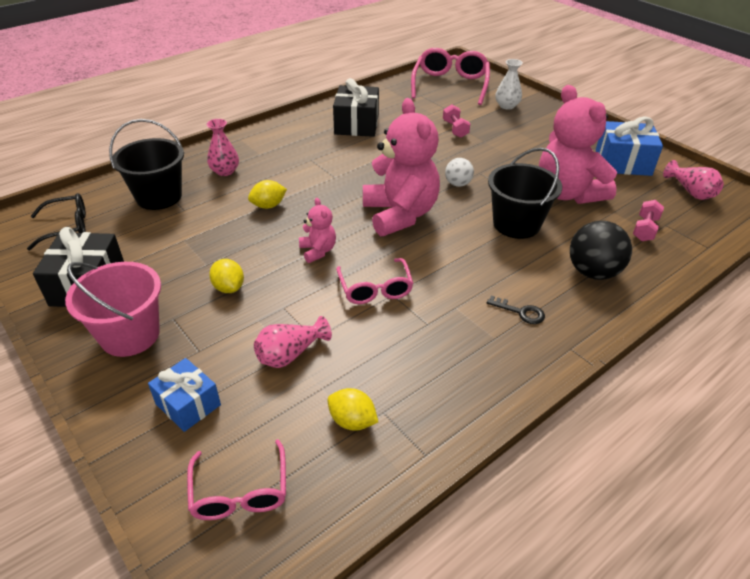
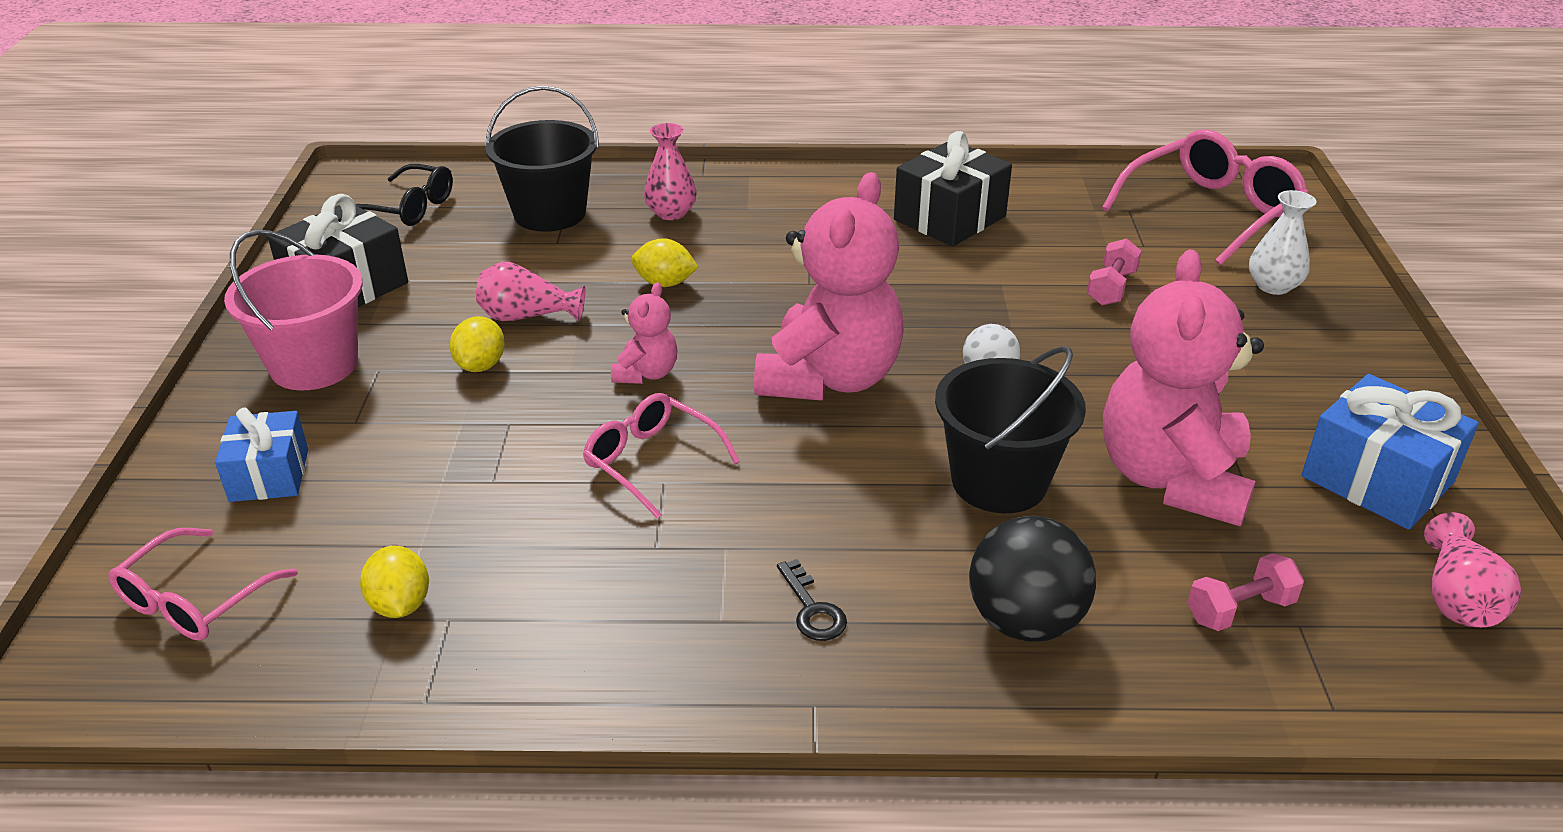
camera: 40 degrees right, 5 degrees down
(290, 354) = (441, 483): pink vase -> pink vase (527, 316)
(375, 289) = (651, 462): pink glasses -> pink glasses turned 105 degrees clockwise

